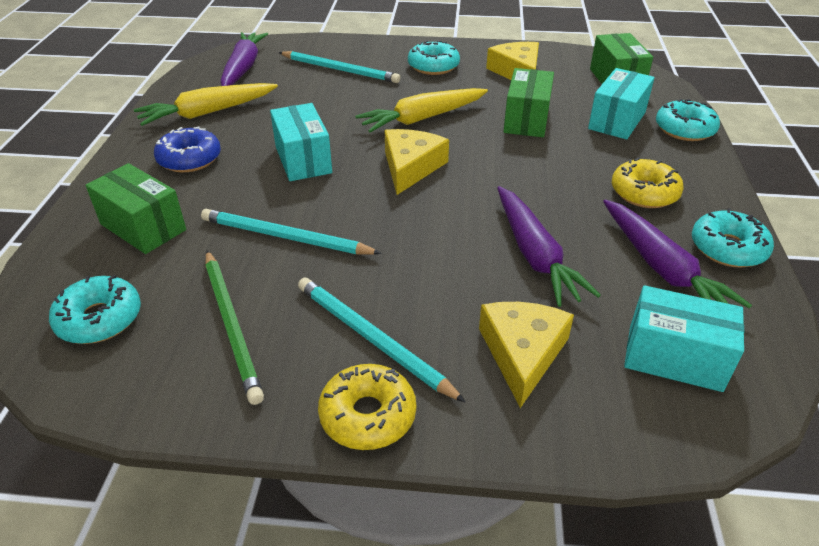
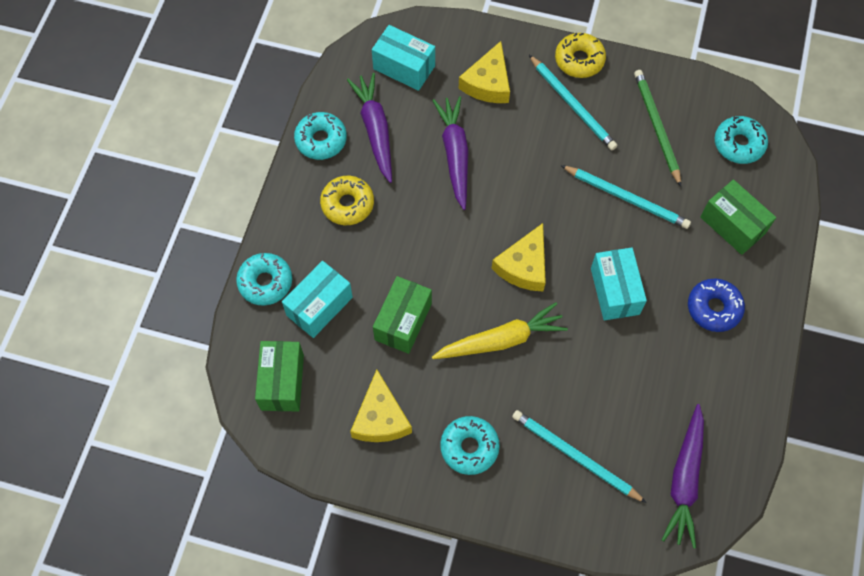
camera: 170 degrees left, 25 degrees up
(207, 113) = (710, 385): yellow carrot -> none

